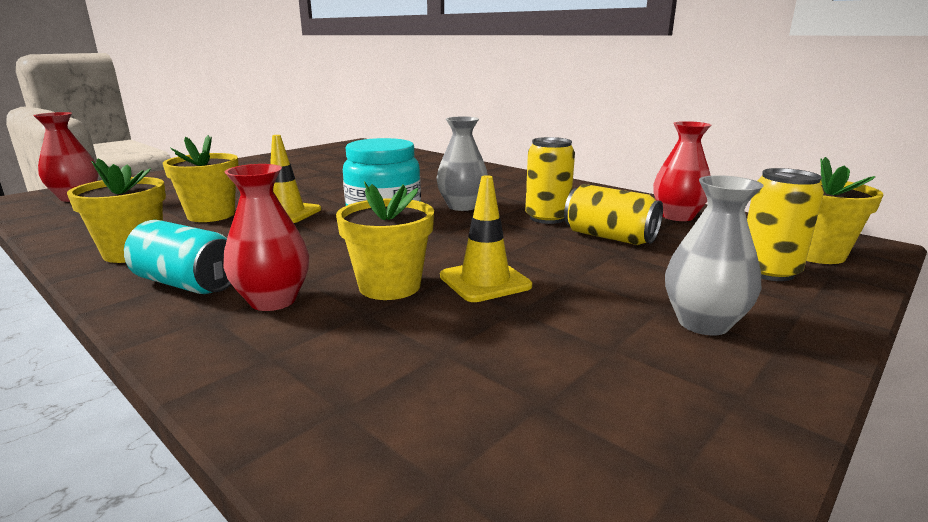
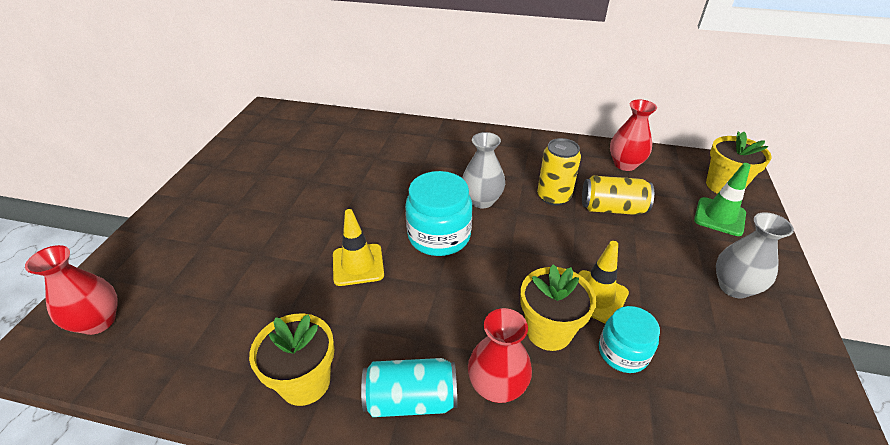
camera: 30 degrees left, 20 degrees up
(211, 215) = (294, 295): yellow flower pot -> none
(450, 322) = (623, 352): none -> turquoise jar
(768, 271) = (719, 217): yellow can -> green traffic cone

